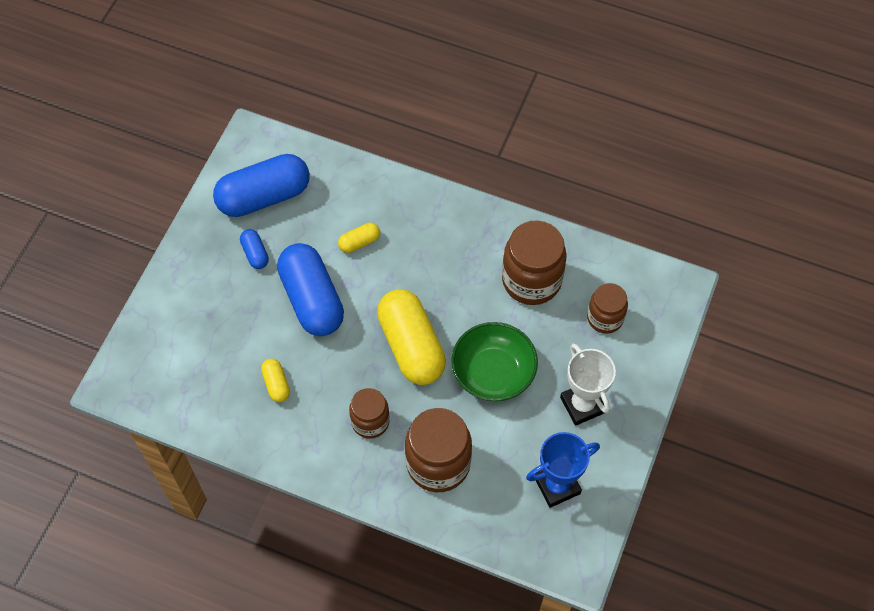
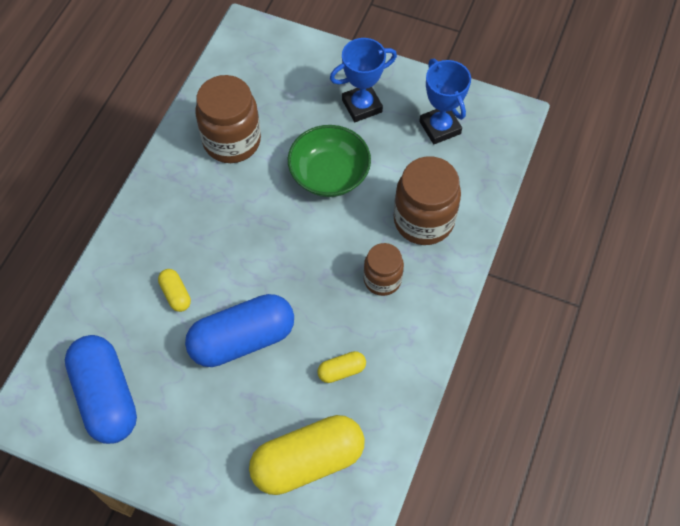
camera: 90 degrees left, 0 degrees up
(255, 253) = (181, 401): blue capsule -> none
(411, 346) = (300, 244): yellow capsule -> yellow capsule (308, 461)
(582, 405) = (362, 106): white trophy -> blue trophy
(605, 318) = (275, 85): brown jar -> none

